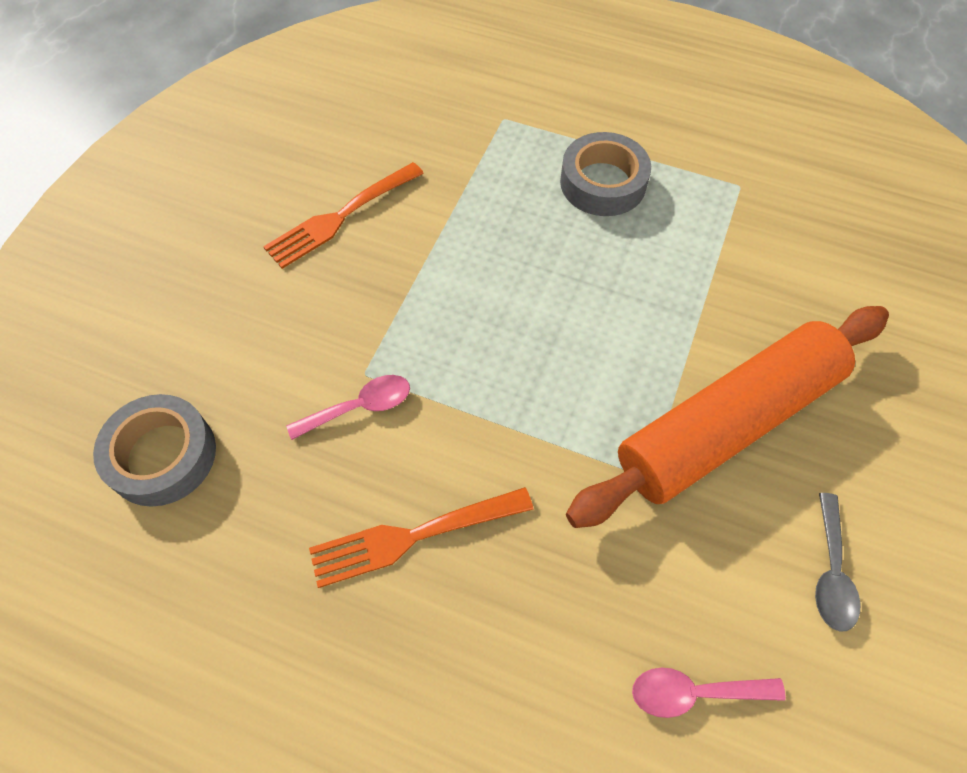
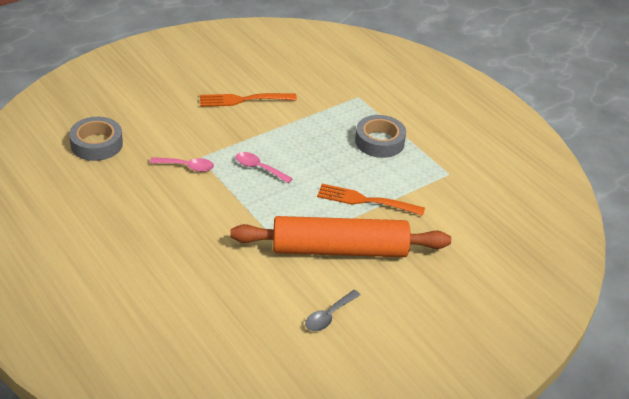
camera: 30 degrees right, 20 degrees down
(414, 535) = (168, 216): orange fork -> orange fork (366, 200)
(694, 692) = (229, 317): pink spoon -> pink spoon (259, 168)

